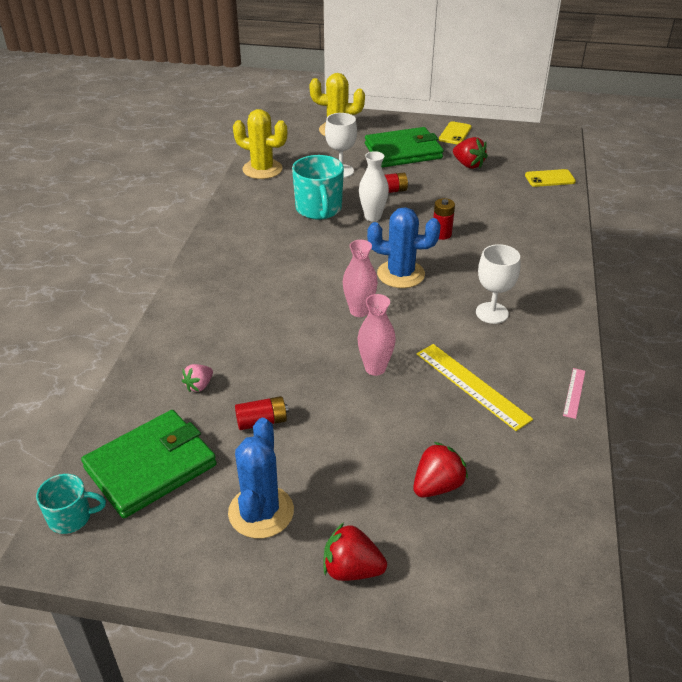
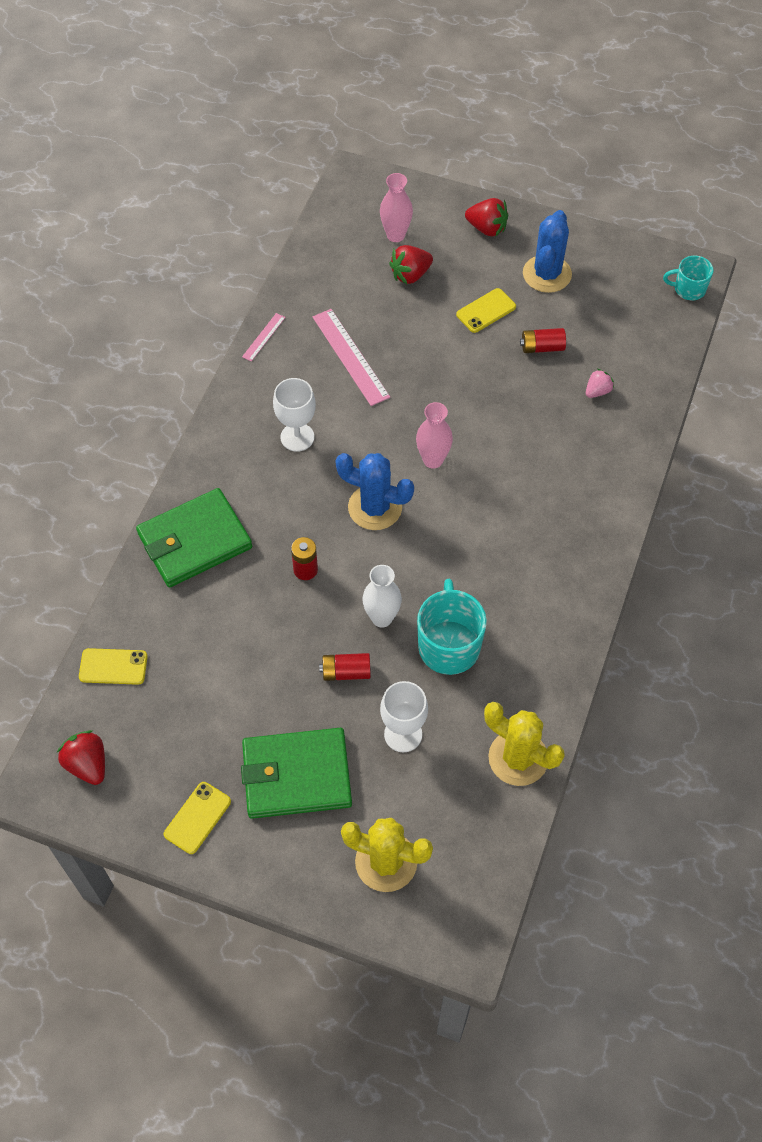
camera: 170 degrees left, 20 degrees up
(151, 466) = (633, 320): green wallet -> green wallet (194, 541)
(333, 454) = (486, 311): none -> yellow phone
(375, 368) = (433, 387): pink vase -> pink vase (395, 235)
(468, 165) = (212, 720): red strawberry -> red strawberry (87, 764)
(472, 386) = (351, 356): yellow ruler -> pink ruler

